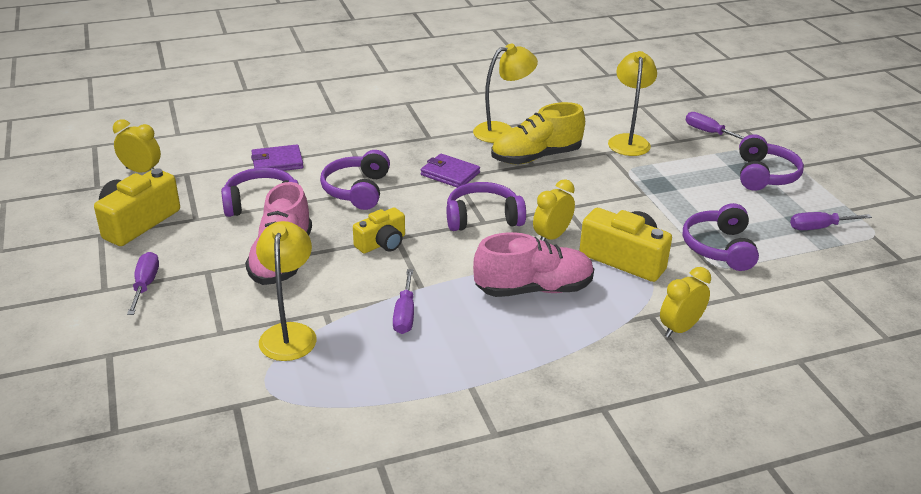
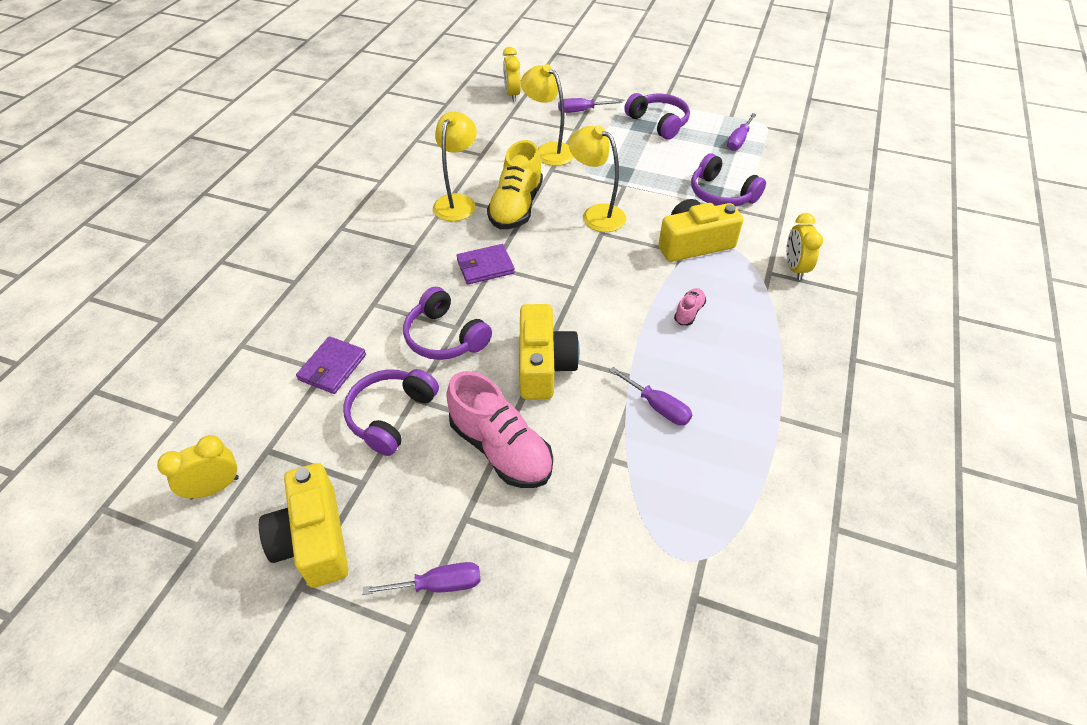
camera: 50 degrees left, 15 degrees up
(145, 285) = (439, 585): purple screwdriver -> purple screwdriver turned 135 degrees clockwise
(289, 333) = (619, 501): yellow lamp -> yellow lamp (596, 214)
(382, 243) = (543, 365): yellow camera -> yellow camera, size x1.59
(483, 218) = (569, 285): purple headphones -> none
(533, 289) = (689, 312): pink shoe -> pink shoe, size x0.45
(551, 237) = (631, 263): yellow clock -> yellow clock (512, 95)

